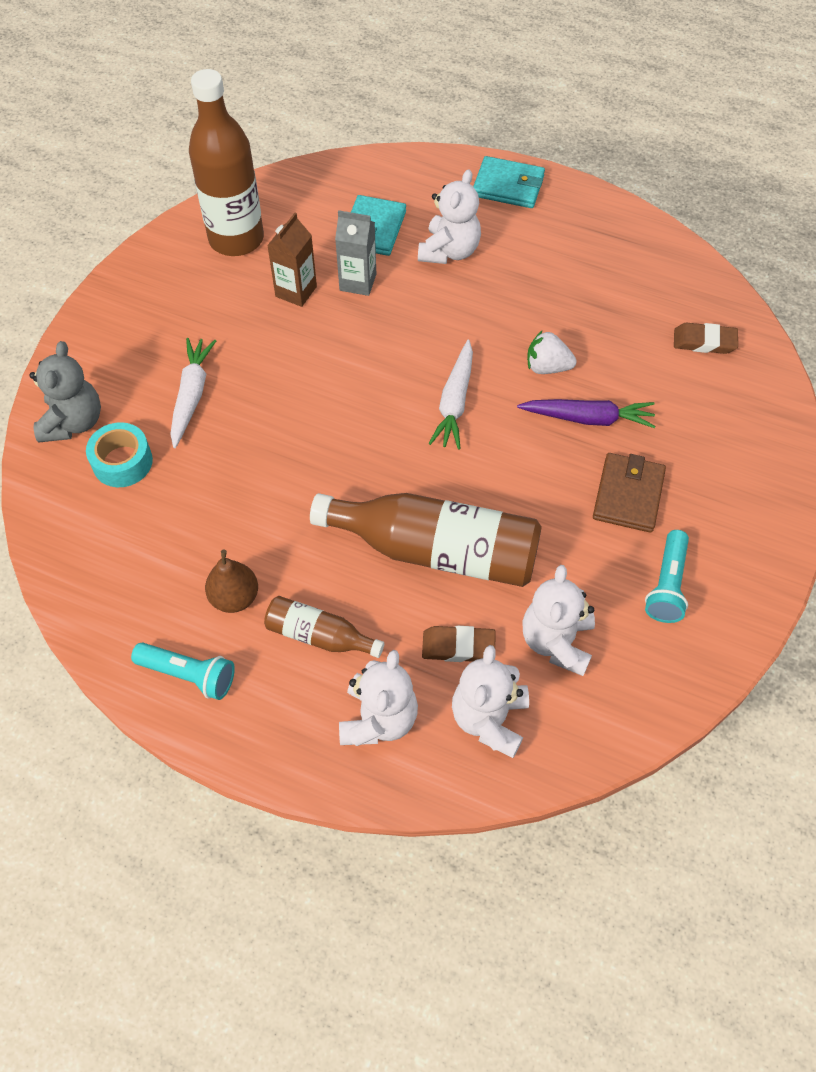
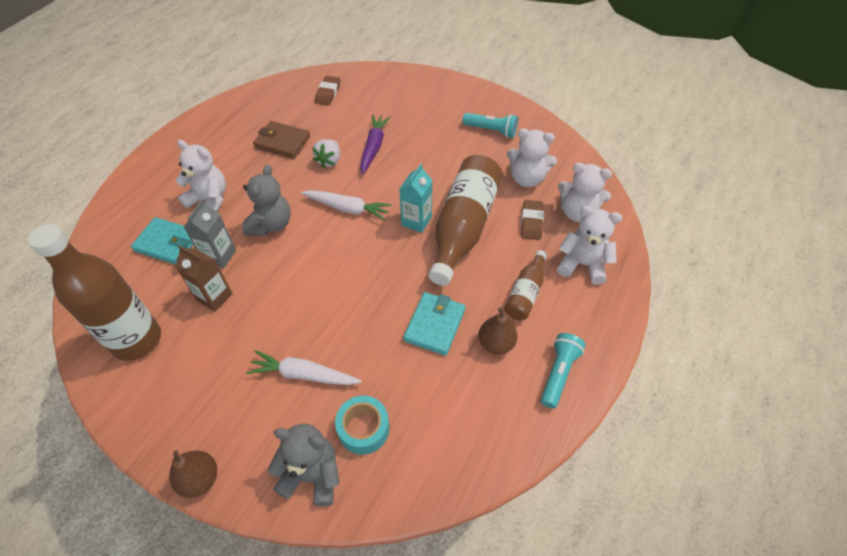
camera: 85 degrees left, 5 degrees down
(77, 330) = (200, 479): none -> brown pear
(415, 322) = (271, 224): none -> grey teddy bear
(441, 488) = (416, 221): none -> turquoise carton
(508, 186) = (159, 163): turquoise wallet -> turquoise wallet (434, 325)
(628, 495) = (431, 138): brown wallet -> brown wallet (282, 142)

